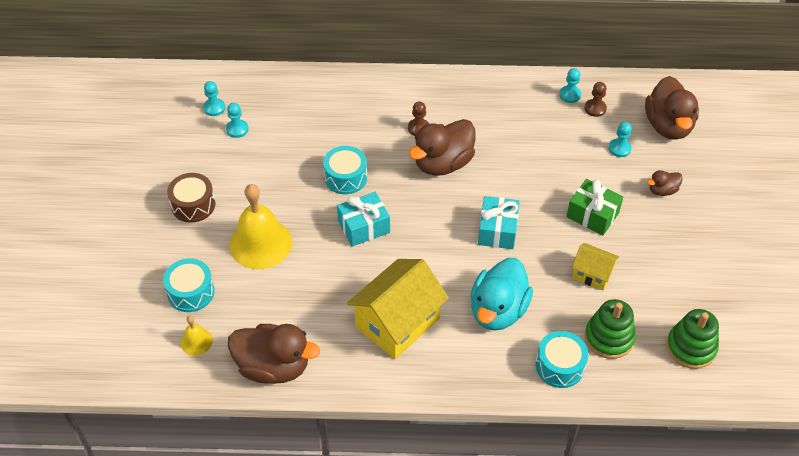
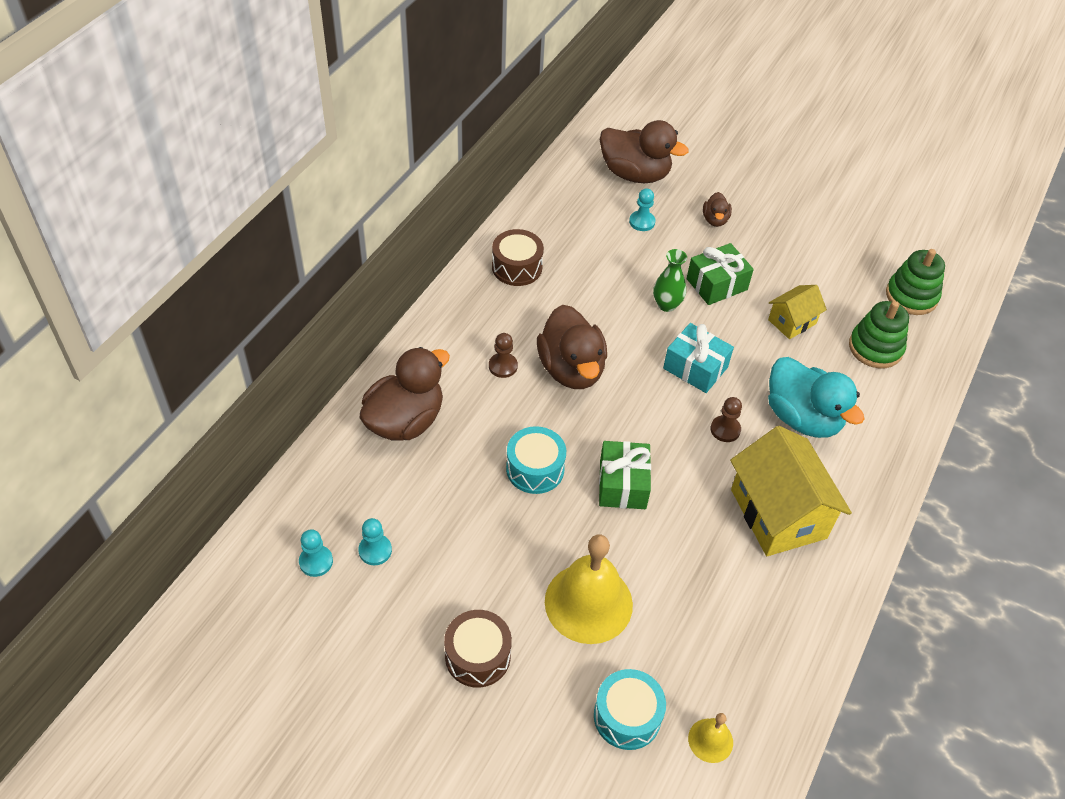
camera: 65 degrees left, 0 degrees up
(273, 367) = (787, 666): brown duck -> brown duck (405, 421)
(364, 227) = (622, 484): turquoise gift -> green gift
(513, 99) = (517, 267): none -> brown drum
(546, 193) = (666, 305): none -> green vase
(559, 366) = (893, 401): turquoise drum -> none
(570, 95) = (543, 221): turquoise pawn -> none
(595, 108) = (575, 212): brown pawn -> brown pawn (725, 430)

